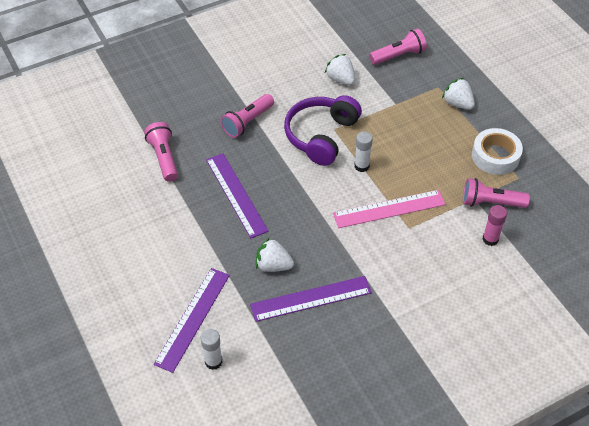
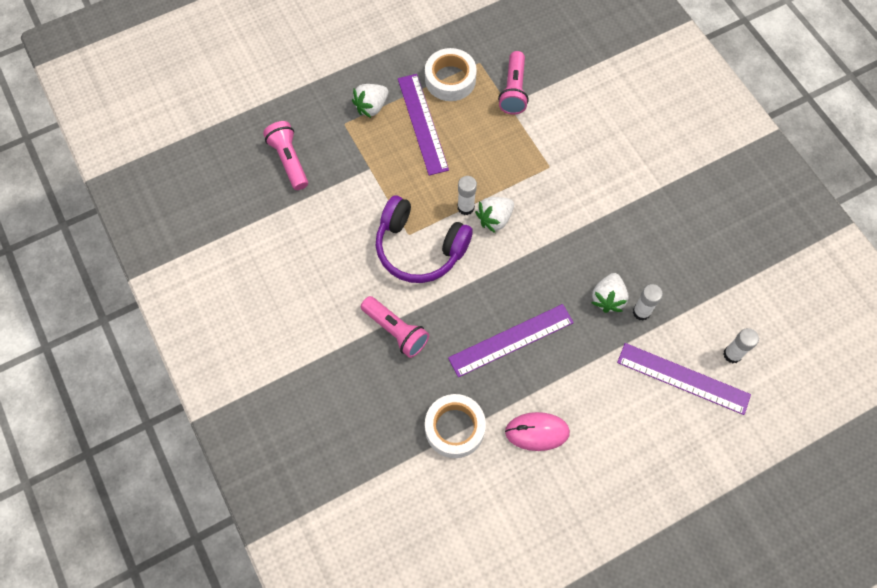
camera: 90 degrees left, 15 degrees up
(155, 209) = (537, 432): none -> pink mouse
(164, 157) = (454, 428): pink flashlight -> white tape
(259, 290) = (641, 312): none -> white glue stick
(311, 299) = (647, 261): purple ruler -> purple ruler (422, 123)
(340, 79) = (326, 225): white strawberry -> white strawberry (495, 219)
(389, 209) = (525, 183): pink ruler -> none
(490, 239) = (560, 96): pink glue stick -> none

